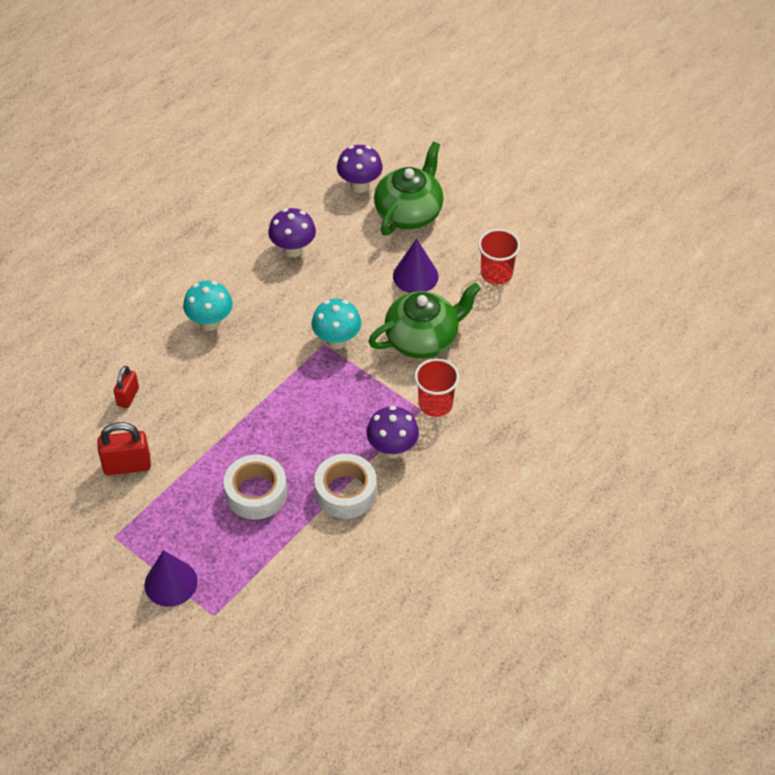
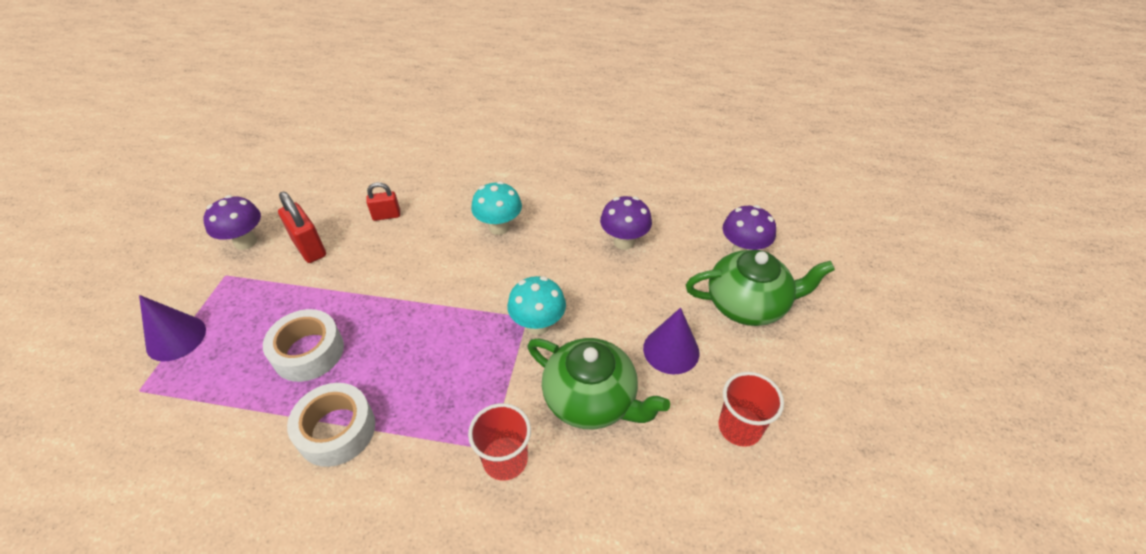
camera: 60 degrees right, 5 degrees down
(392, 449) = (417, 447): purple mushroom -> purple mushroom (245, 242)

